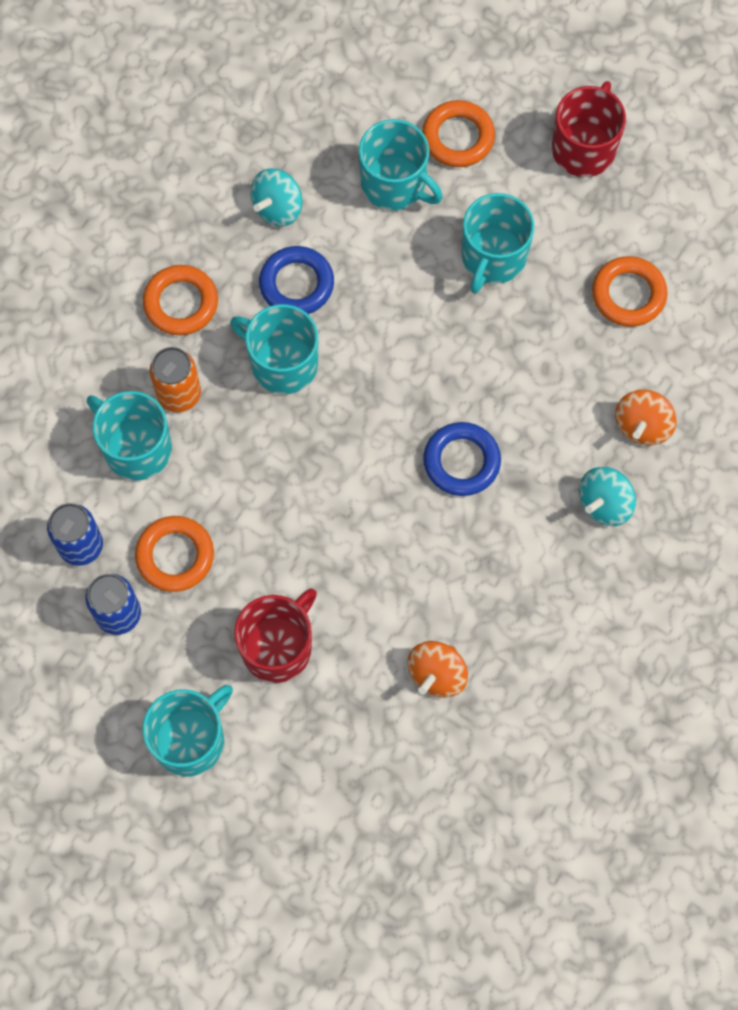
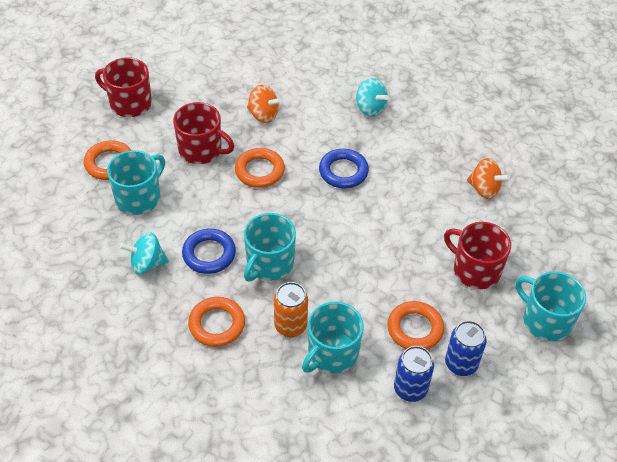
camera: 90 degrees left, 20 degrees down
(278, 208) = (147, 264): turquoise spinning top -> turquoise spinning top turned 135 degrees clockwise
(493, 257) = (201, 150): turquoise mug -> red mug
(628, 294) = (234, 90): orange ring -> orange ring (259, 171)
(642, 426) = (321, 89): orange spinning top -> orange spinning top (263, 115)

